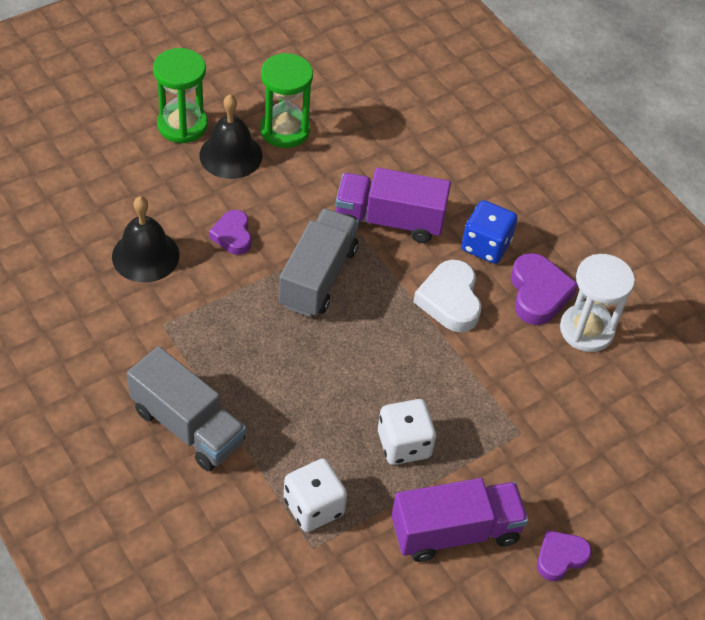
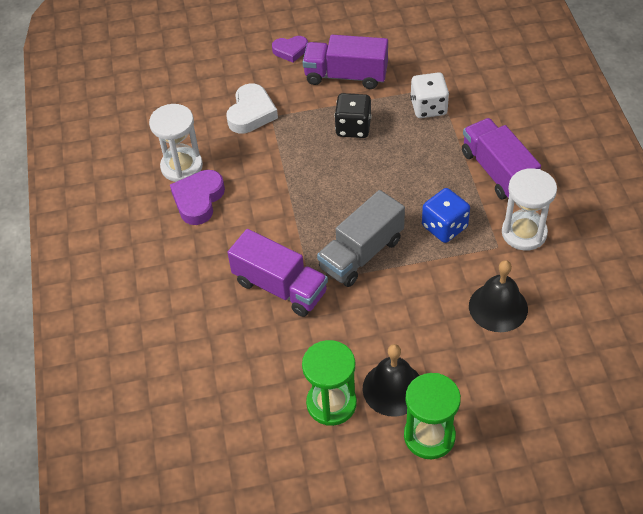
camera: 150 degrees left, 0 degrees up
(134, 349) = (524, 233): none -> white hourglass
(188, 426) = (497, 172): grey truck -> purple truck
(233, 235) = (418, 307): purple heart -> none
(404, 444) = (353, 127): white dice -> black dice
(450, 300) = (268, 211): white heart -> white heart (251, 113)
(486, 245) = (214, 246): blue dice -> blue dice (444, 227)

